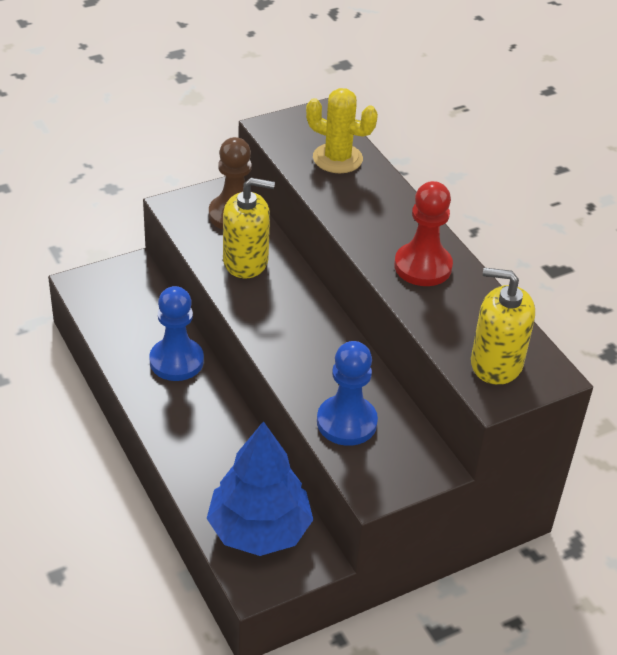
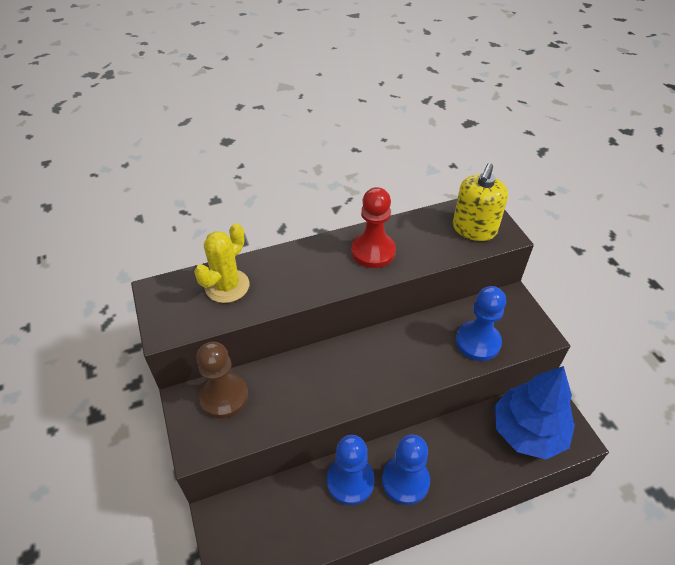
camera: 80 degrees left, 5 degrees up
(180, 407) = (405, 481): none -> blue pawn
(245, 261) = (290, 392): yellow soap dispenser -> none

